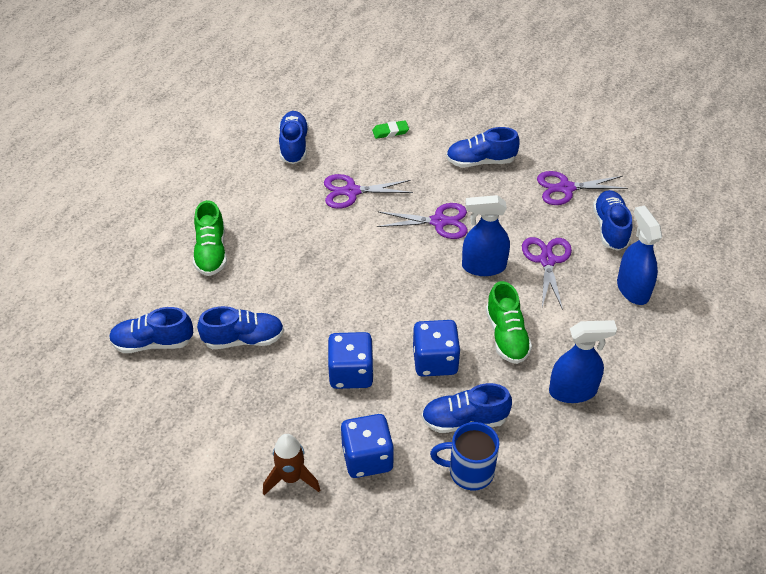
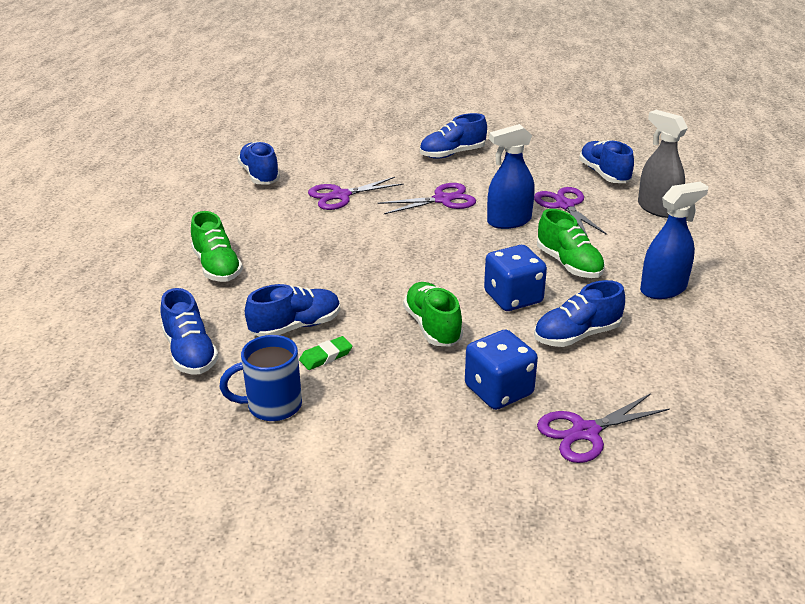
camera: 20 degrees left, 15 degrees down
(153, 343) = (190, 353): blue shoe -> blue shoe turned 90 degrees counterclockwise
(291, 478) = (426, 429): brown rocket -> none
(351, 373) = (432, 327): blue dice -> green shoe
(390, 131) = (351, 150): green eraser -> green eraser (326, 356)
(469, 471) = (613, 374): blue mug -> blue mug (272, 406)
(566, 188) = (543, 157): purple scissors -> purple scissors (585, 432)
(632, 289) = (657, 208): blue spray bottle -> grey spray bottle

